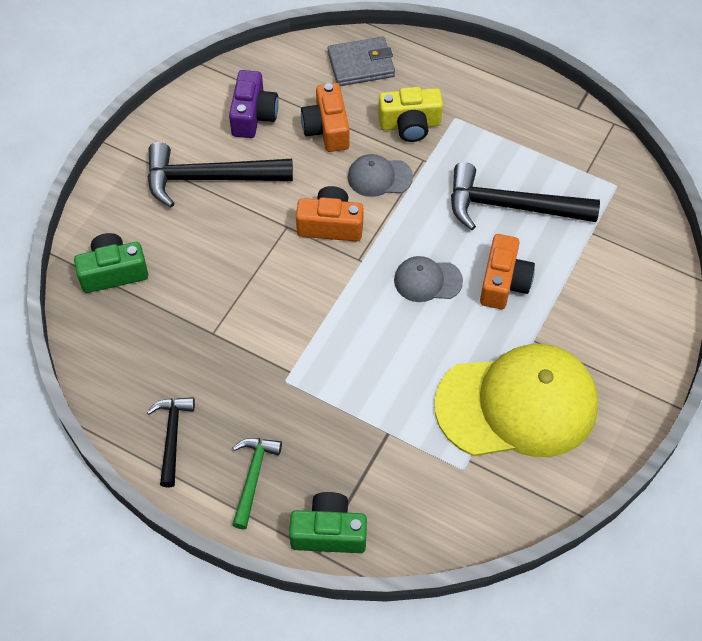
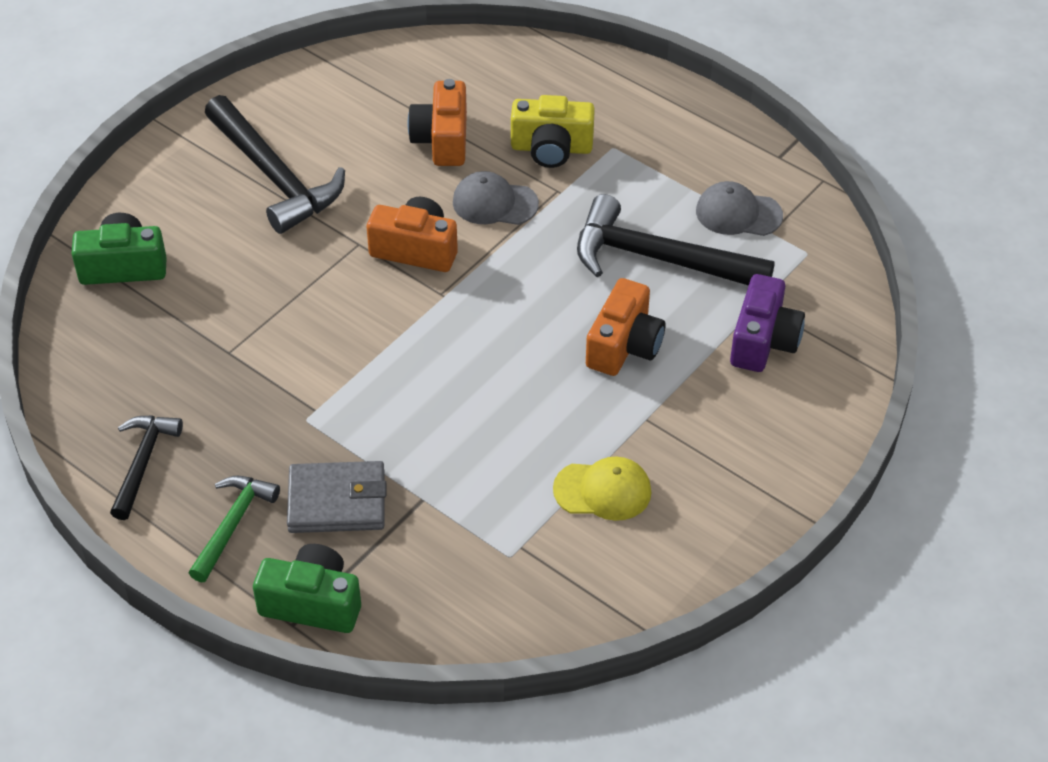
camera: 10 degrees right, 10 degrees down
(209, 178) = (275, 177): black hammer -> black hammer turned 135 degrees counterclockwise
(253, 115) = (352, 113): purple camera -> purple camera (763, 341)
(361, 64) = (507, 72): grey wallet -> grey wallet (337, 501)
(427, 281) = (524, 330): grey cap -> grey cap (738, 213)
(517, 404) = (603, 490): yellow cap -> yellow cap, size x0.44

